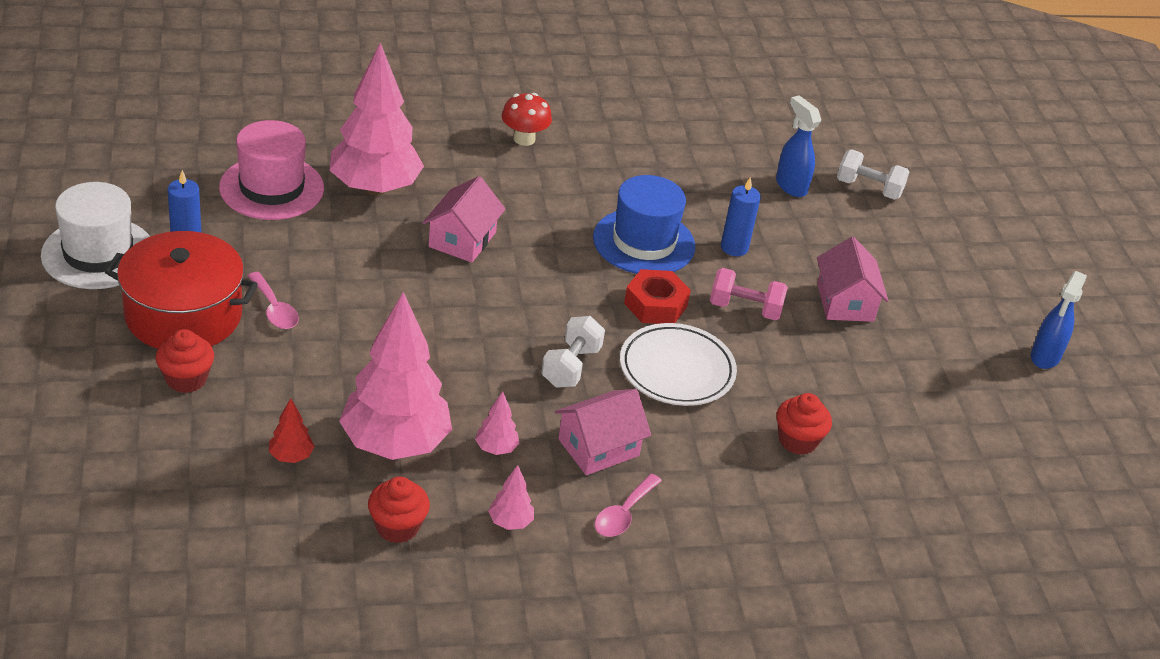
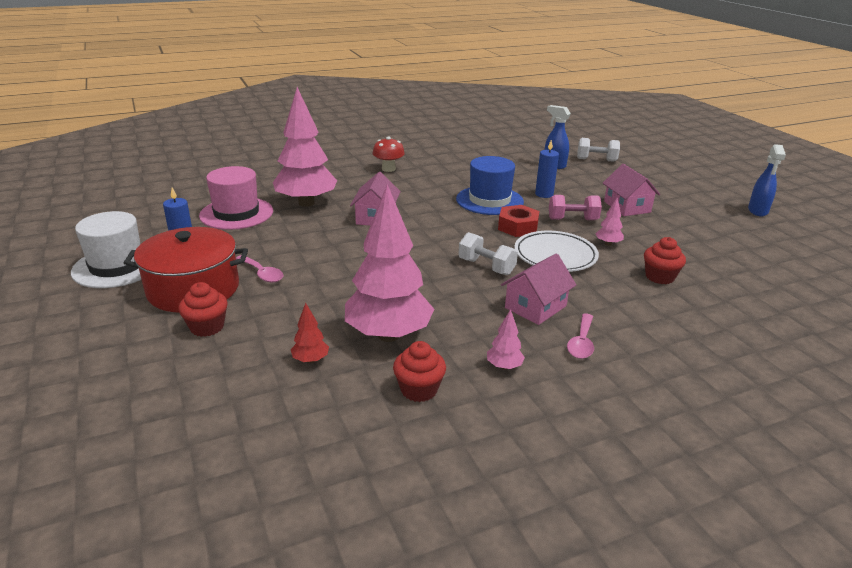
camera: 10 degrees left, 10 degrees down
(496, 448) = (464, 322): pink tree -> pink tree (608, 244)
(571, 367) = (486, 267): white dumbbell -> white dumbbell turned 60 degrees counterclockwise

